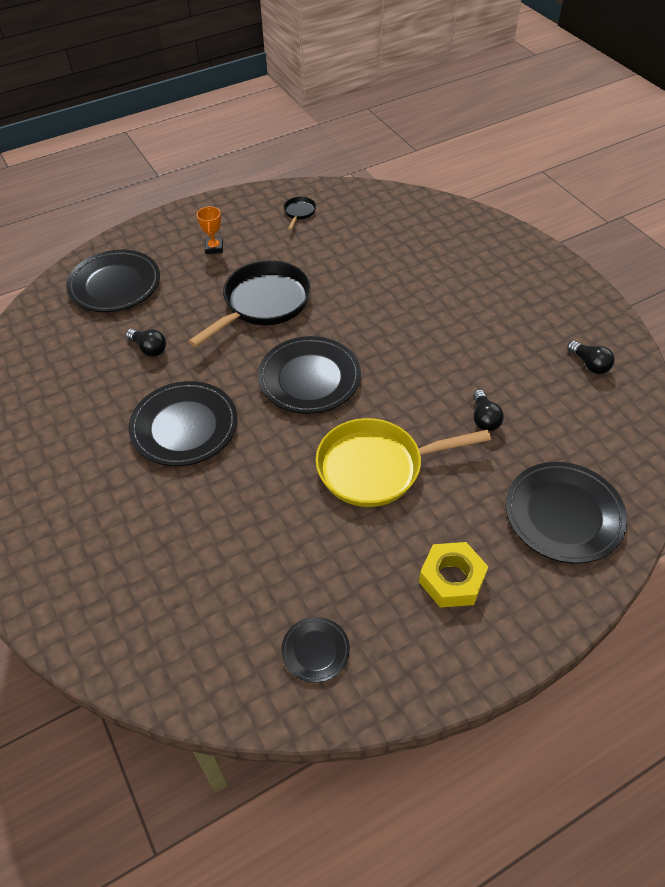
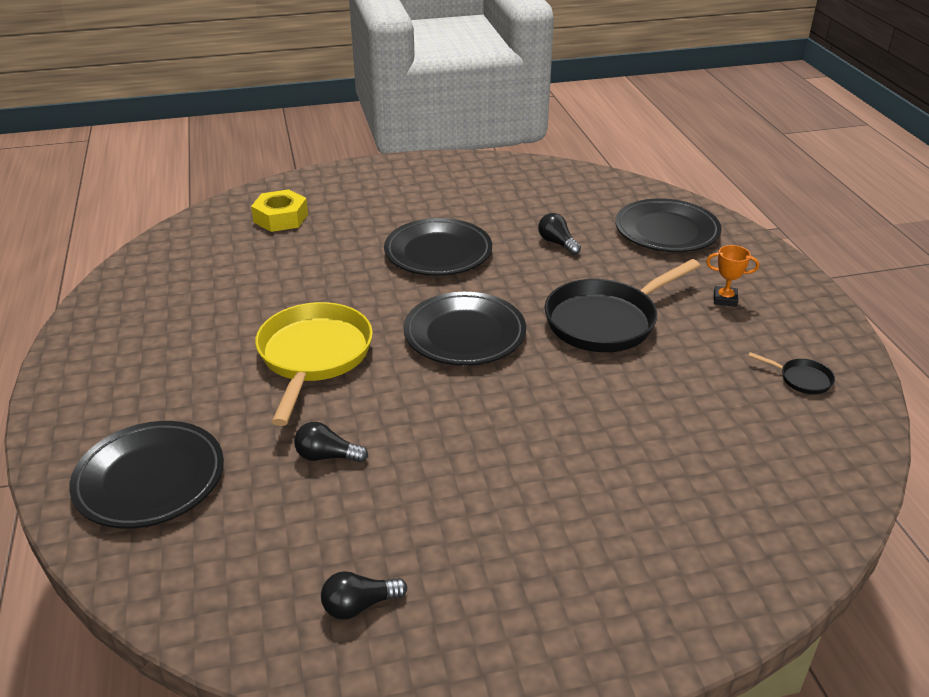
camera: 105 degrees right, 15 degrees down
(149, 348) = (557, 243): black light bulb -> black light bulb turned 90 degrees clockwise
(263, 304) = (606, 321): black pan -> black pan turned 90 degrees clockwise
(315, 651) = (157, 288): black plate -> none
(452, 579) = (151, 375): yellow nut -> yellow nut (281, 218)

